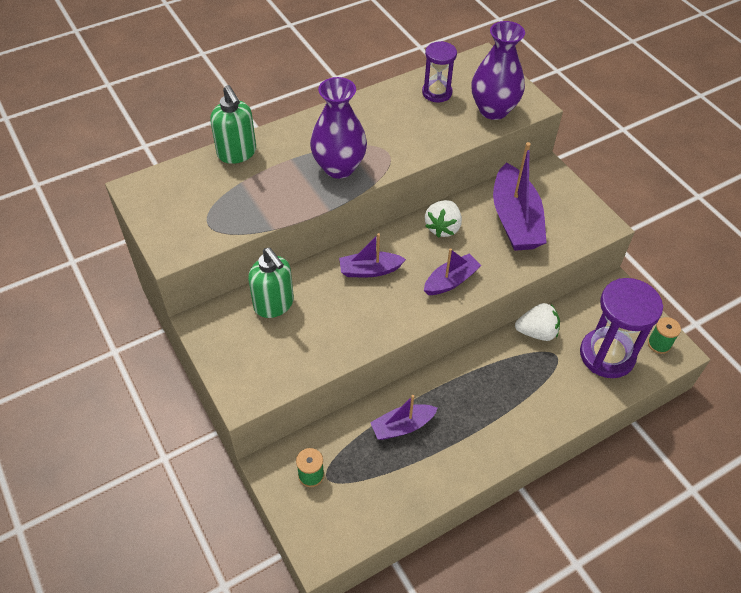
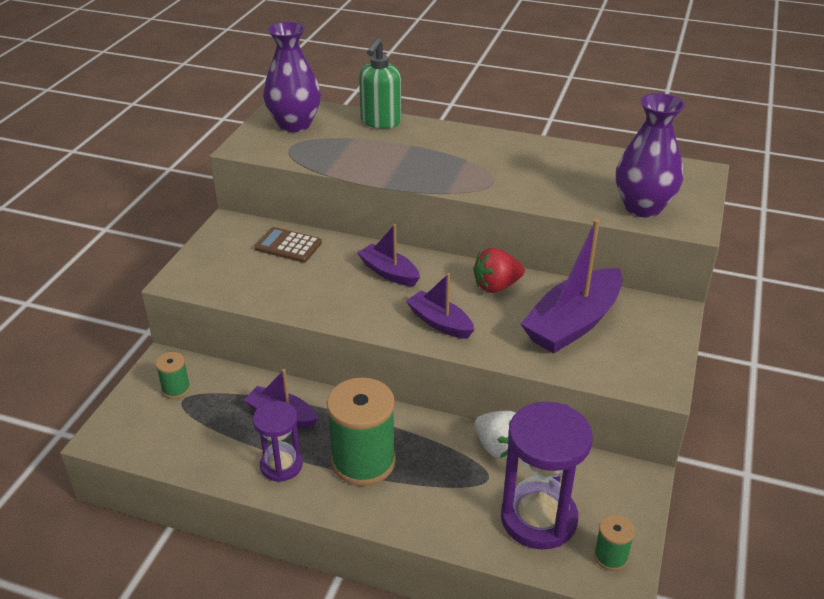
camera: 50 degrees right, 15 degrees down
(274, 304) = (288, 246): green soap dispenser -> brown calculator
(339, 167) = (437, 169): purple vase -> purple vase (294, 124)
(437, 93) = (609, 170): purple hourglass -> purple hourglass (281, 465)
(443, 228) = (496, 286): white strawberry -> red strawberry
(451, 281) = (440, 323): purple boat -> purple boat turned 150 degrees counterclockwise
(487, 409) = (363, 461): none -> green spool

